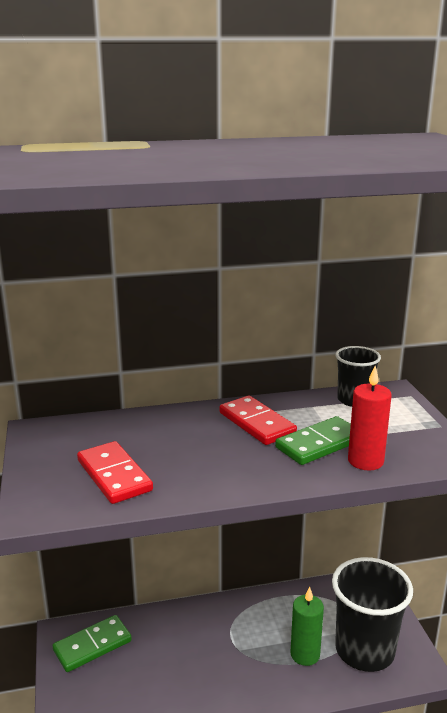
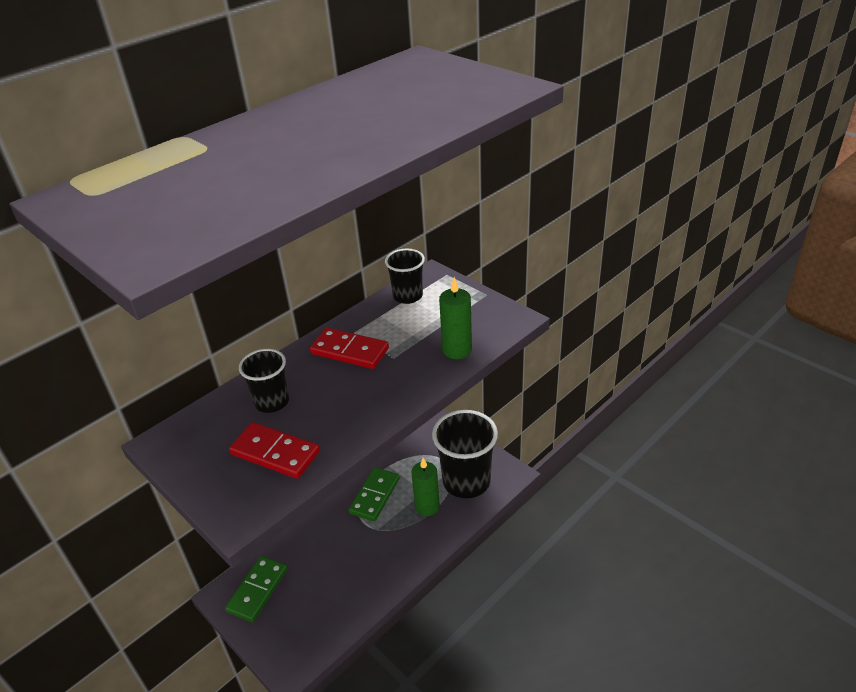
camera: 30 degrees left, 15 degrees up
(150, 436) = (272, 402): none -> black cup
(319, 444) = (413, 349): green domino -> green domino (374, 496)
(365, 461) = (457, 350): red candle -> green candle

